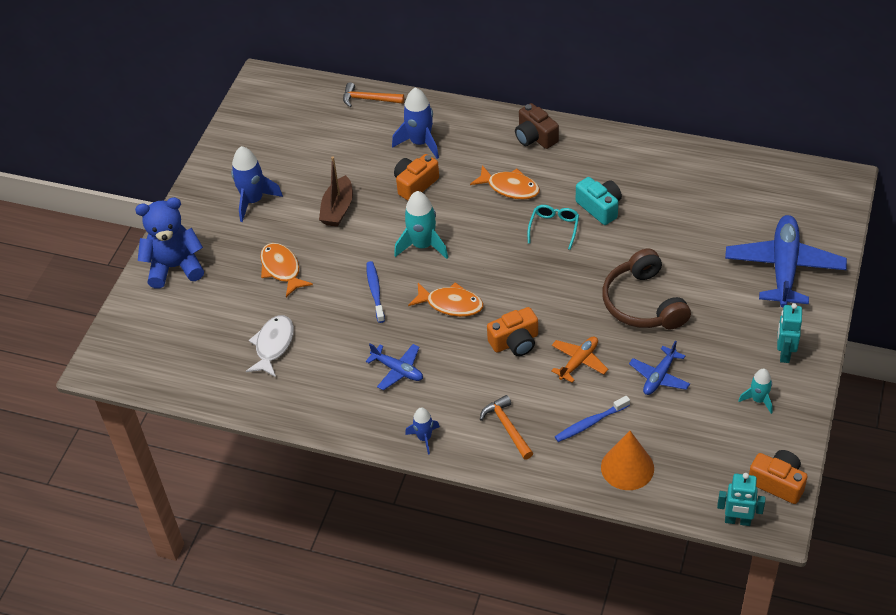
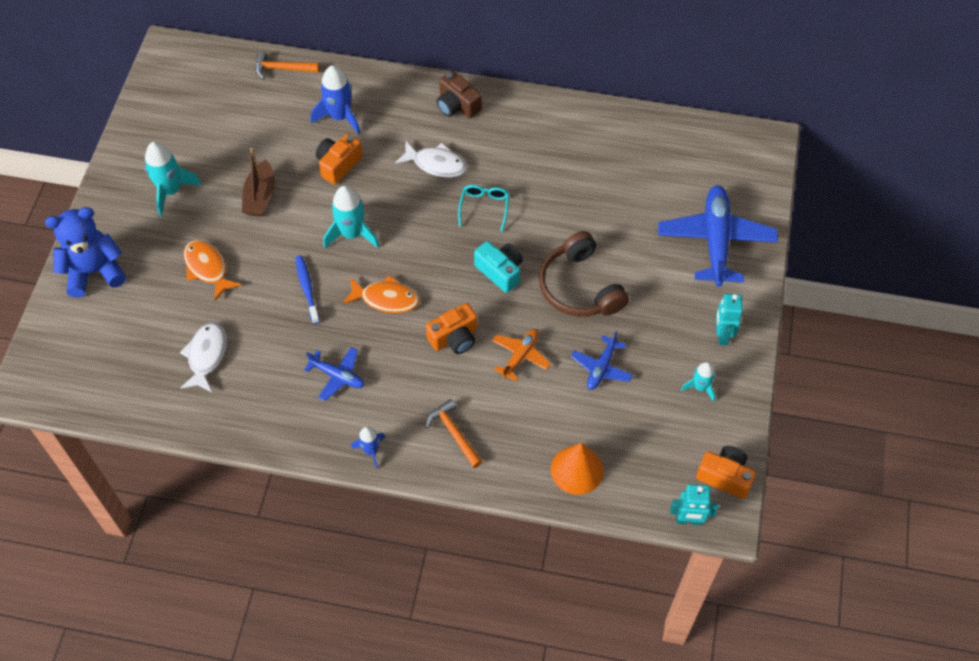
camera: 10 degrees left, 10 degrees up
(253, 201) = (171, 191): blue rocket -> turquoise rocket
(510, 188) = (436, 164): orange fish -> white fish
(590, 423) = (536, 423): blue toothbrush -> none
(600, 207) = (528, 182): turquoise camera -> turquoise camera (500, 271)

